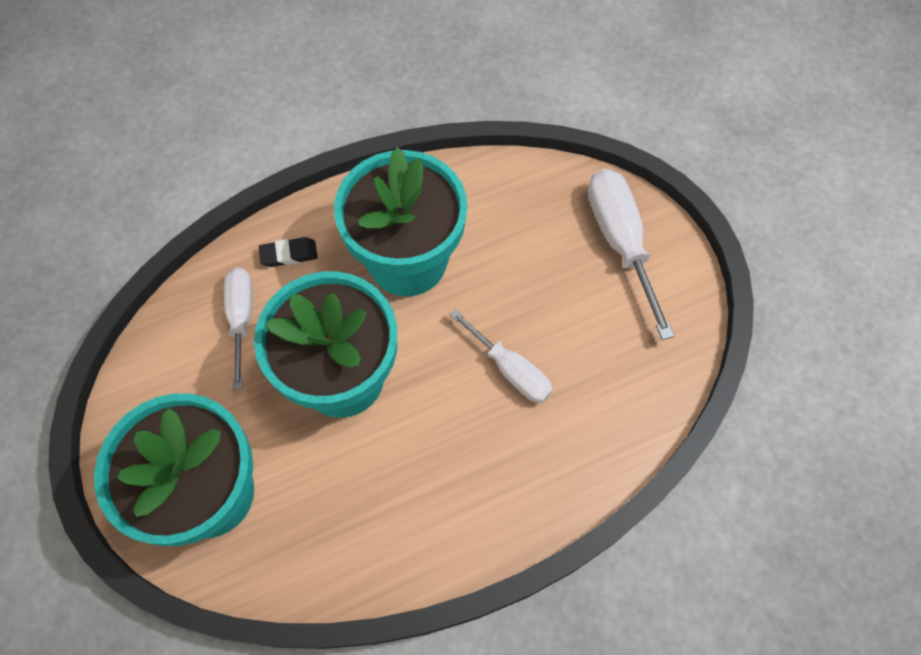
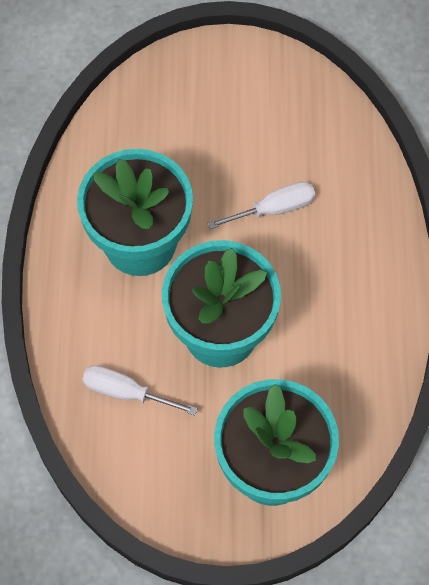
camera: 65 degrees left, 0 degrees up
(289, 254) = (84, 333): black eraser -> none
(620, 242) = (206, 83): white screwdriver -> none

